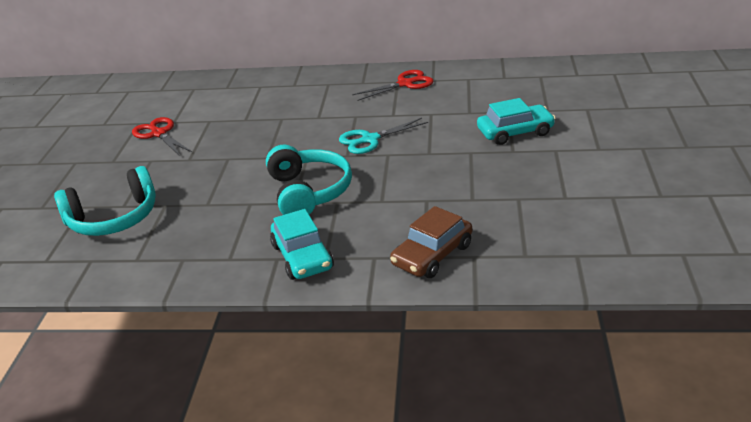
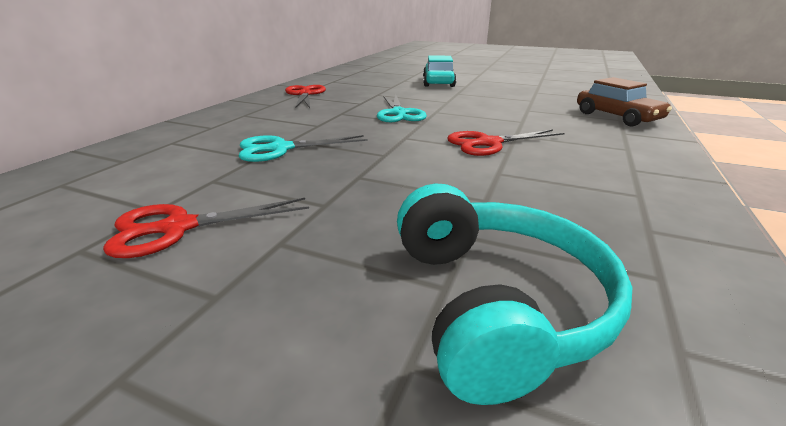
camera: 75 degrees left, 5 degrees down
(263, 121) = (280, 149): none -> turquoise scissors
(302, 257) = (628, 157): turquoise car -> none
(308, 192) = (488, 143): turquoise headphones -> red scissors

